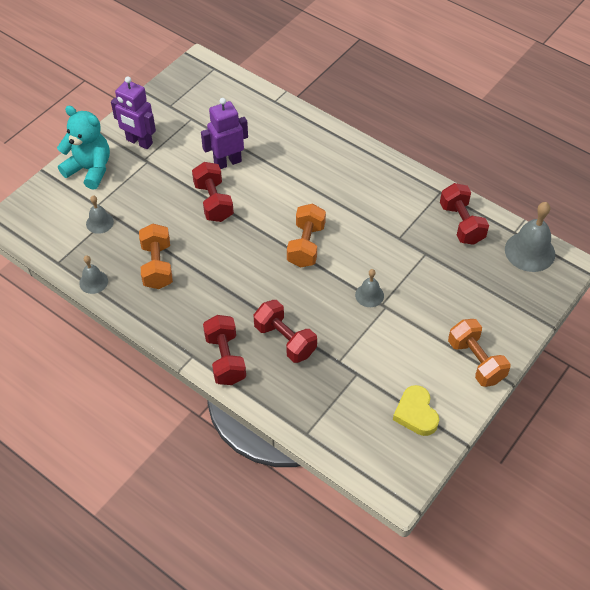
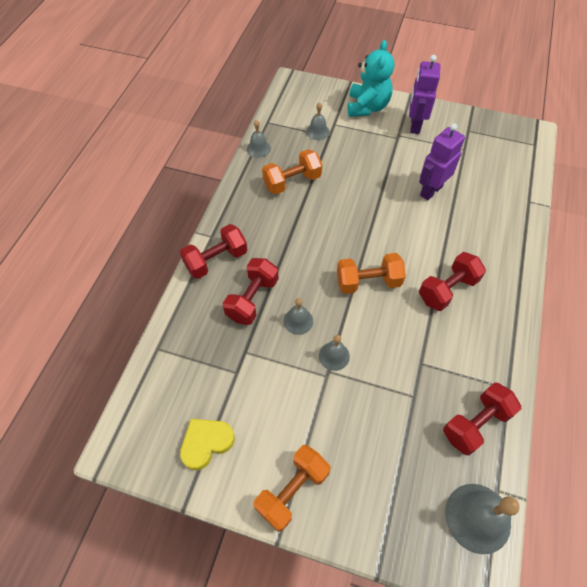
camera: 70 degrees right, 5 degrees up
(213, 202) = (380, 196): red dumbbell -> red dumbbell (447, 289)
(227, 162) = (431, 190): purple robot -> purple robot turned 90 degrees counterclockwise
(324, 311) = (298, 321): none -> grey bell

